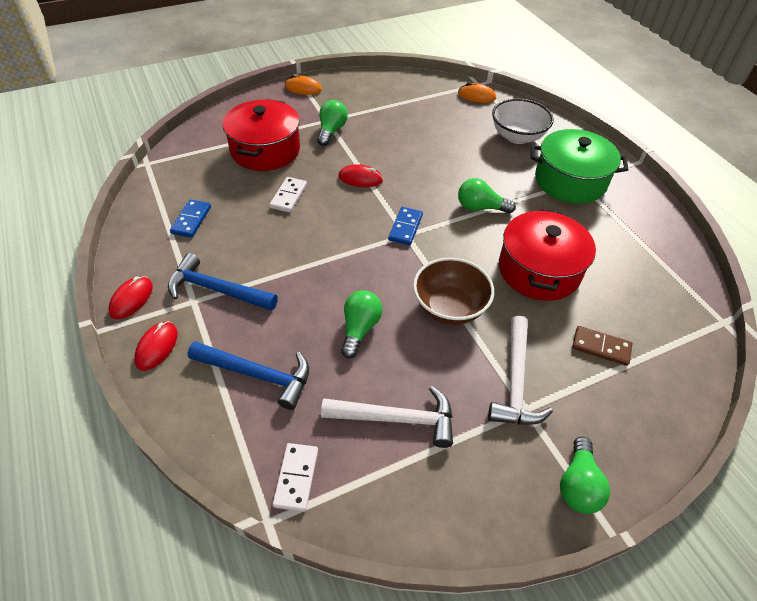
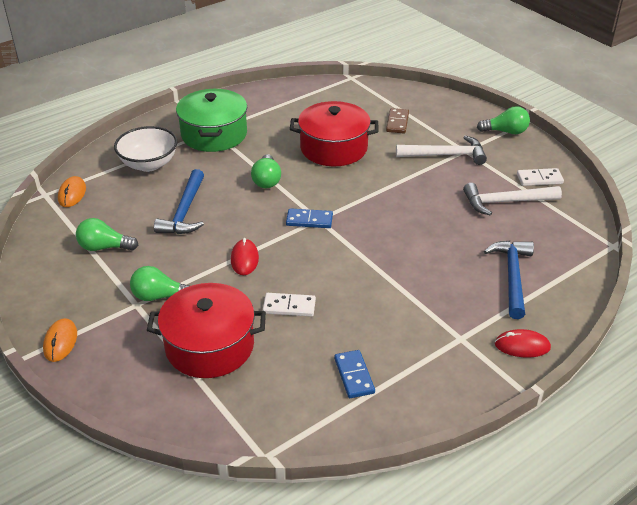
camera: 100 degrees left, 10 degrees down
(131, 299) = (481, 385): red mouse -> none
(191, 220) = (354, 376): blue domino -> blue domino turned 75 degrees clockwise
(217, 290) = (440, 326): blue hammer -> blue hammer (185, 211)
(296, 478) = (577, 239): white domino -> white domino (539, 179)
(359, 329) = (438, 230): green light bulb -> green light bulb (104, 247)
(396, 418) = (506, 202): white hammer -> white hammer turned 90 degrees counterclockwise
(449, 307) = (393, 188): brown bowl -> none

